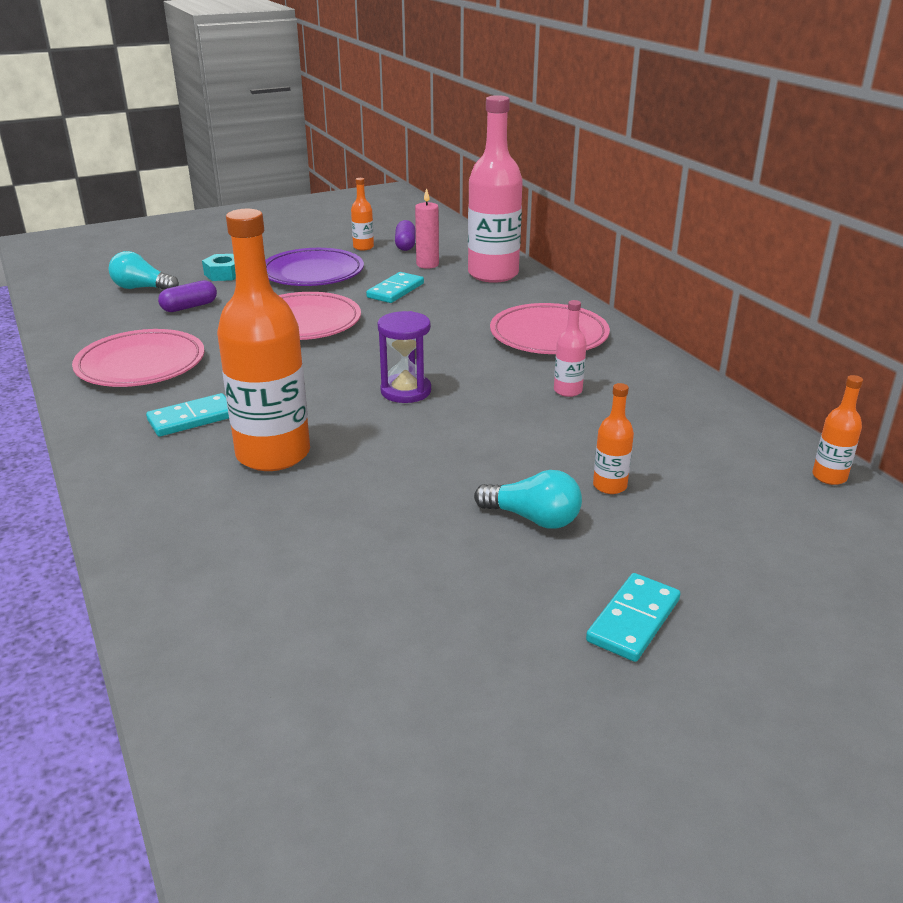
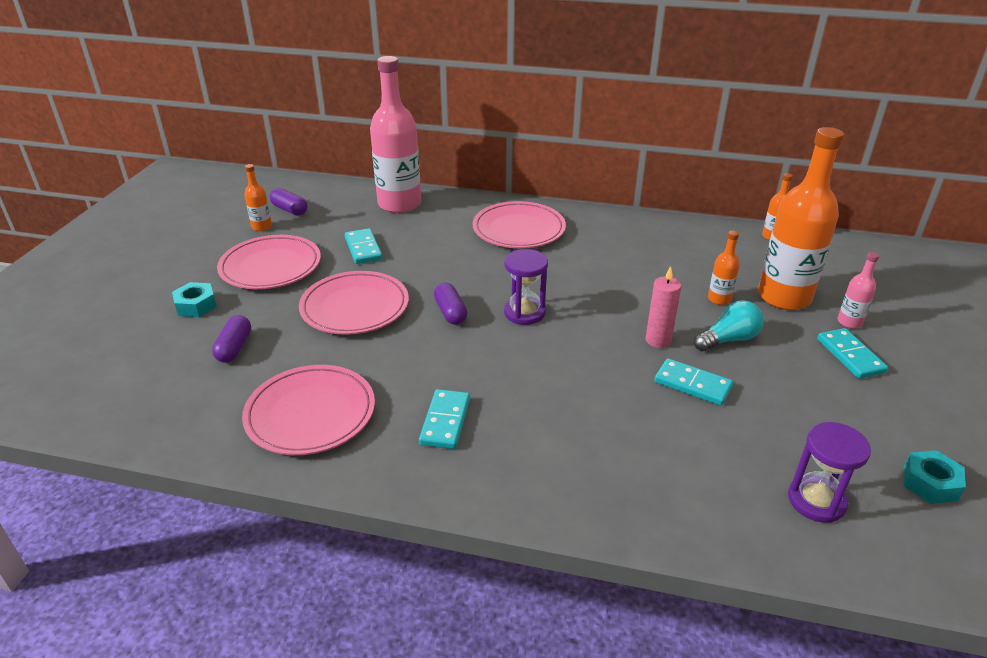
camera: 50 degrees left, 5 degrees up
(142, 288) = (148, 358): turquoise light bulb -> none
(273, 454) = (546, 404): orange bottle -> orange bottle (784, 297)
(289, 674) = (816, 501): none -> purple hourglass
(312, 273) = (270, 267): purple plate -> pink plate
(355, 360) = (450, 312): none -> purple capsule
(409, 523) = (692, 384): none -> turquoise domino
(423, 768) = (930, 483): none -> turquoise nut
(427, 265) = (341, 218): pink candle -> pink candle (658, 340)
(567, 391) = (598, 259): pink bottle -> pink bottle (849, 322)

